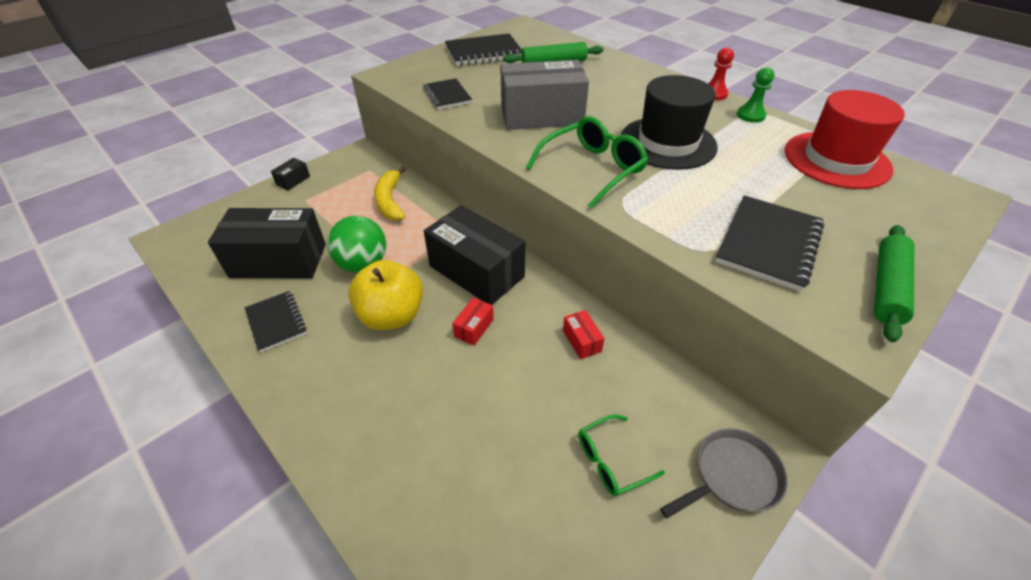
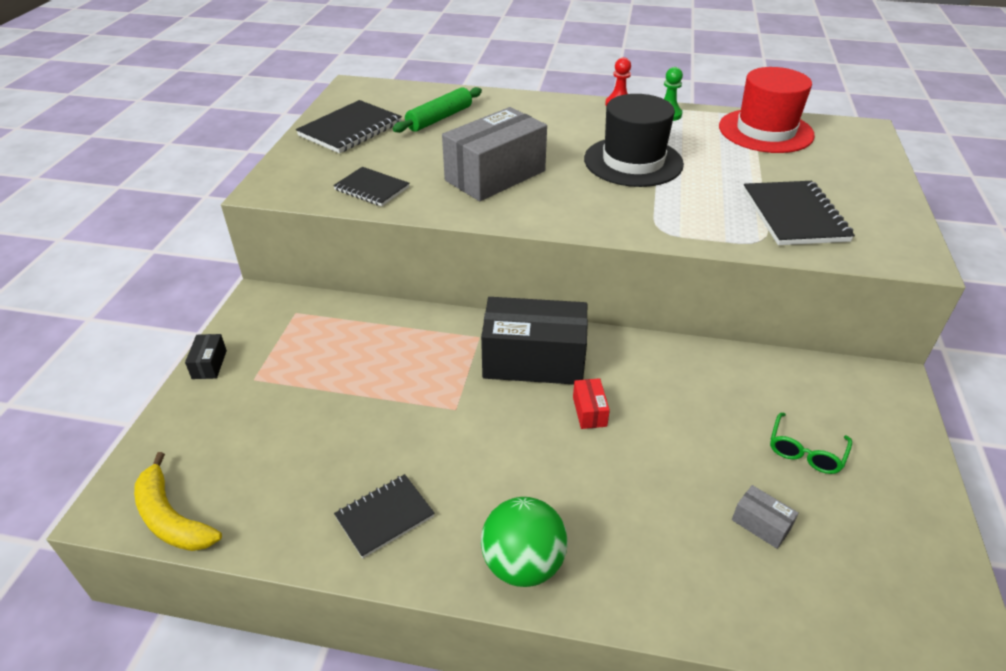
camera: 35 degrees left, 5 degrees down
(276, 322) = (384, 516): black notebook -> black notebook turned 60 degrees counterclockwise
(278, 260) = (305, 456): black box -> none
(363, 264) = (410, 411): green ball -> green ball (523, 564)
(390, 201) = (361, 334): yellow banana -> yellow banana (171, 518)
(392, 316) = (500, 443): yellow apple -> none
(504, 492) = (761, 524): none -> grey box
(581, 341) = (688, 373): red box -> none
(592, 169) = (601, 208): green glasses -> none
(732, 476) = (886, 412): grey pan -> none
(886, 287) = (892, 215): green rolling pin -> none

